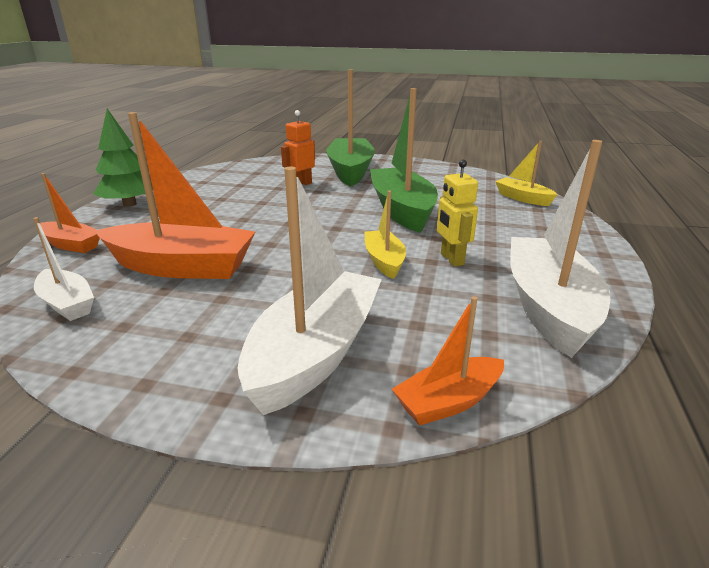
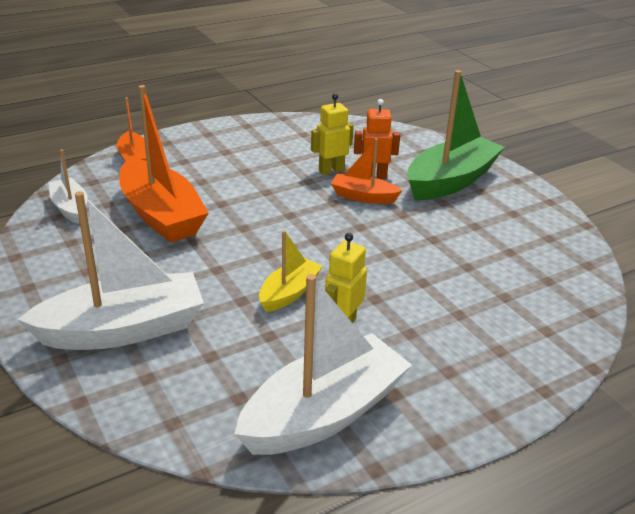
camera: 45 degrees right, 5 degrees up
(67, 304) = (70, 208): white boat -> white boat turned 150 degrees clockwise
(129, 204) = (218, 135): green tree -> none
(266, 192) = (331, 170): none -> yellow robot
(401, 210) = (405, 253): green boat -> none
(448, 401) = (129, 413): orange boat -> orange boat (363, 196)
(522, 198) = (561, 309): yellow boat -> none

